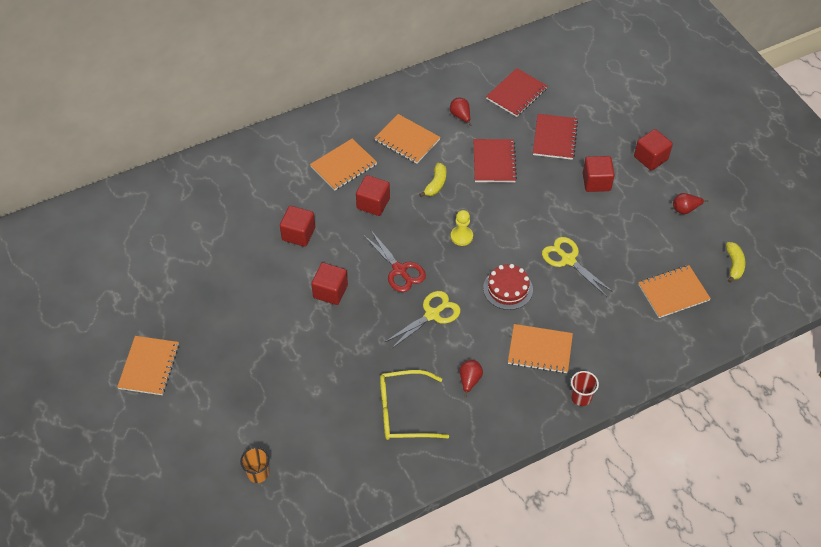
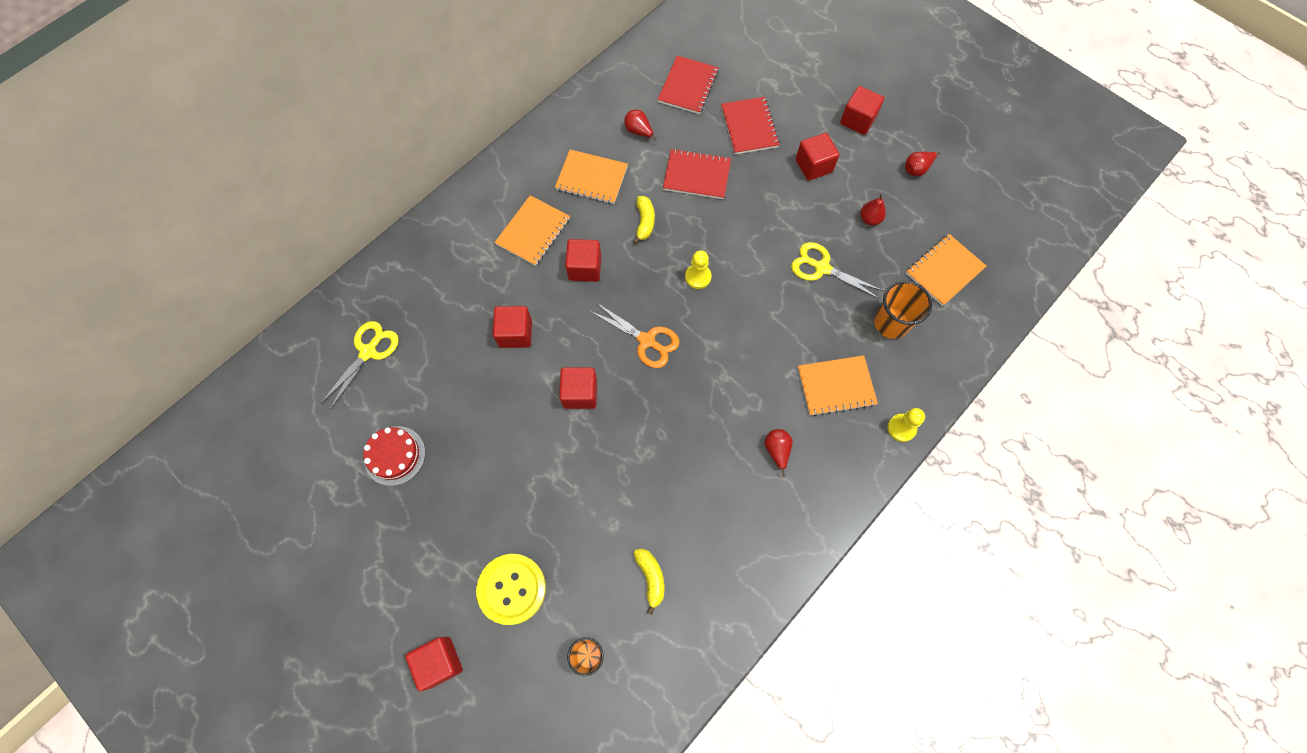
camera: 20 degrees left, 15 degrees up
(146, 440) = (439, 662): none -> red cube
(149, 366) = (406, 564): orange notebook -> none
(220, 409) = (512, 589): none -> yellow button
(399, 270) = (646, 341): red scissors -> orange scissors
(404, 412) = (721, 515): yellow glasses -> none
(432, 314) = (704, 383): yellow scissors -> yellow scissors (368, 352)
(494, 162) = (696, 175): red notebook -> red notebook turned 60 degrees counterclockwise
(508, 289) = (772, 324): red cake -> red cake (394, 455)
(581, 397) = (901, 428): red cup -> yellow pawn
(608, 318) = (891, 323): none -> orange cup
(626, 235) = (870, 219): none -> red pear
(734, 265) = (991, 218): yellow banana -> yellow banana (651, 578)

